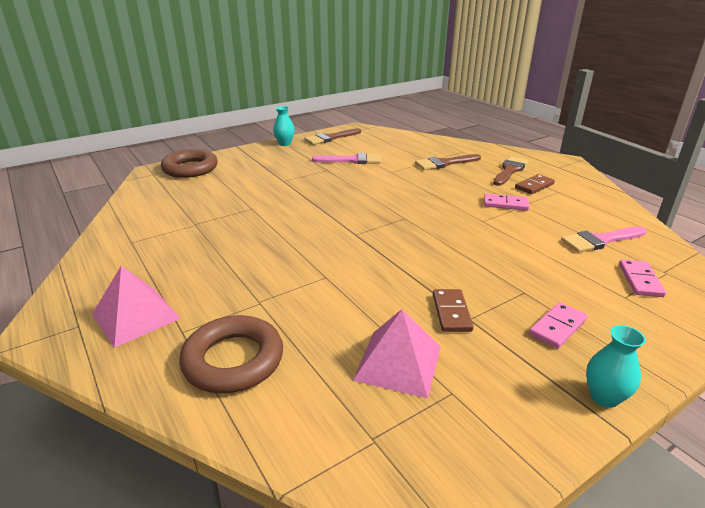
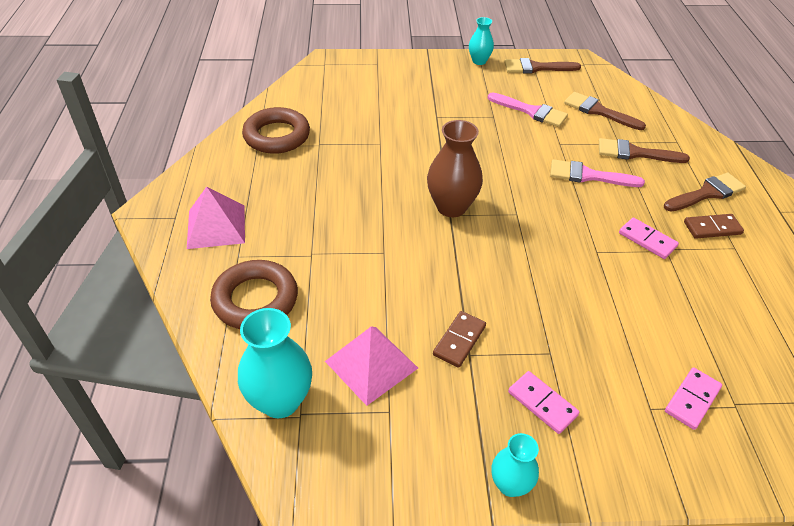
camera: 30 degrees right, 15 degrees up
(190, 168) = (361, 68): brown ring -> brown ring (277, 136)
(341, 437) = (280, 401): none -> turquoise vase
(351, 229) = (451, 207): none -> brown vase
(397, 149) = (598, 111): none -> brown brush
(557, 327) = (542, 403): pink domino -> pink domino turned 60 degrees clockwise
(600, 240) = (706, 334): pink brush -> pink brush (588, 176)

